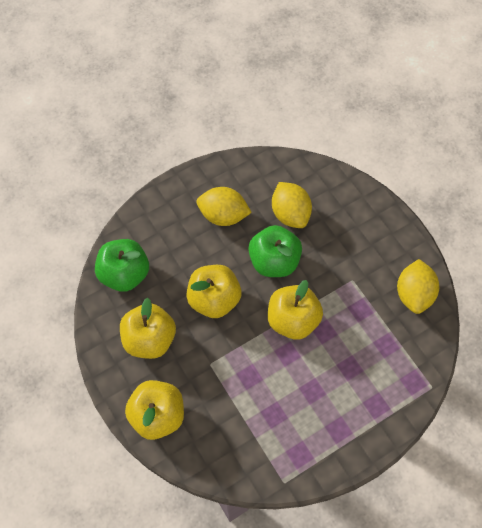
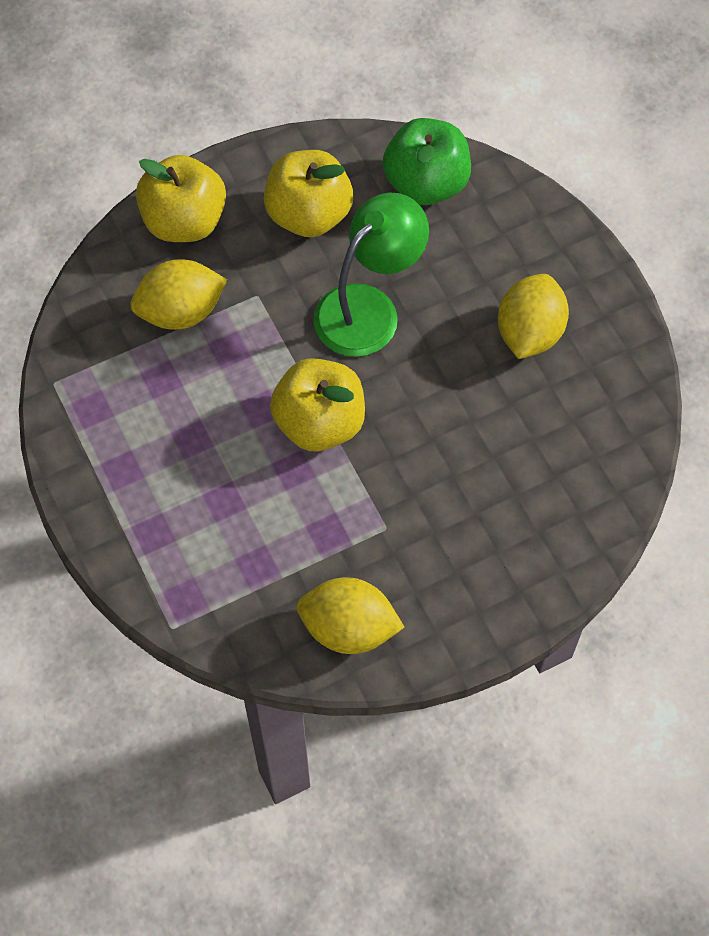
camera: 95 degrees right, 0 degrees up
(214, 299) = (368, 308): yellow apple -> green lamp
(274, 261) = (432, 405): green apple -> none
(290, 214) = (527, 440): yellow lemon -> yellow lemon (181, 312)

